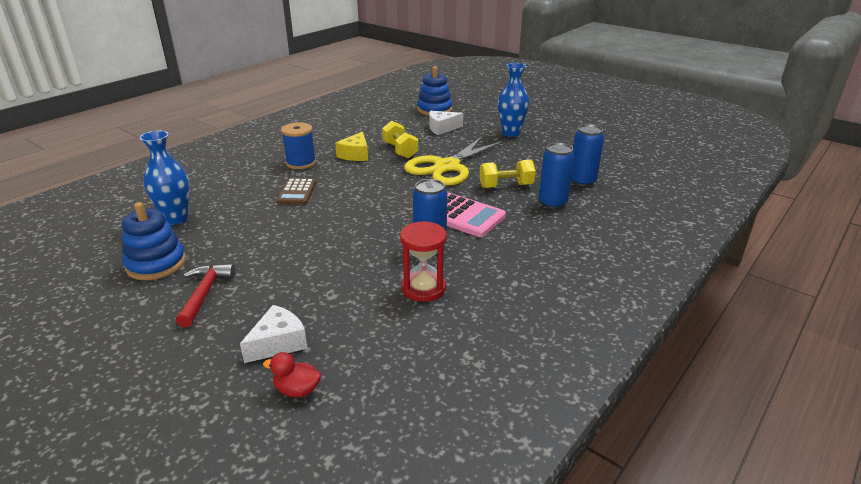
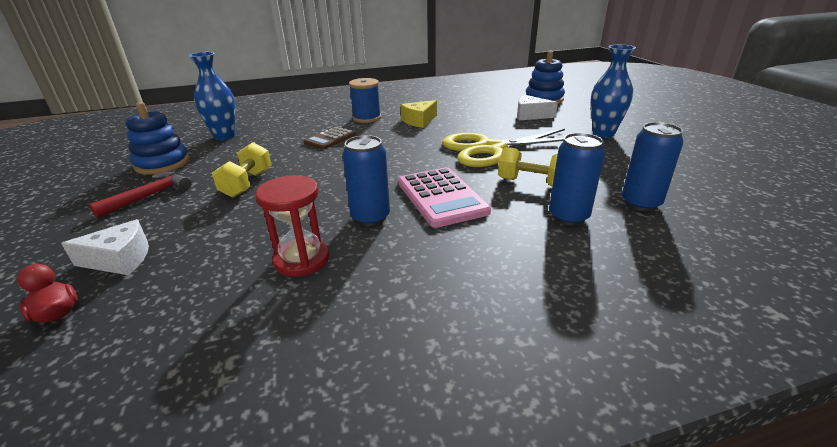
camera: 35 degrees right, 0 degrees up
(400, 150) = (463, 125): yellow dumbbell -> yellow dumbbell (247, 184)

